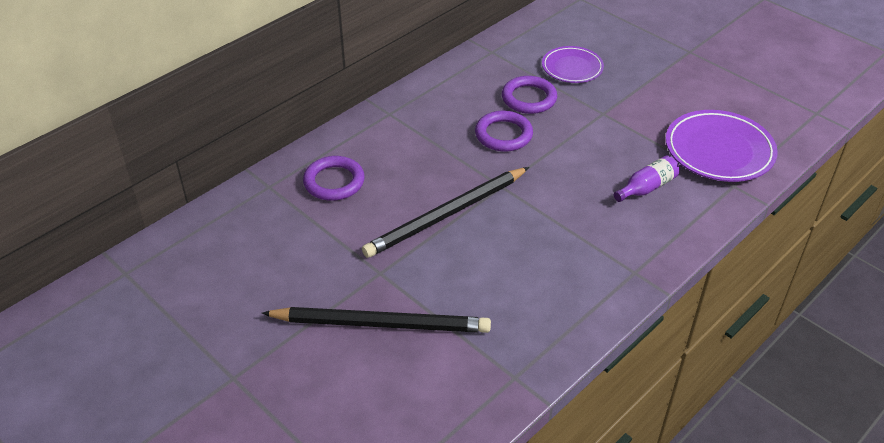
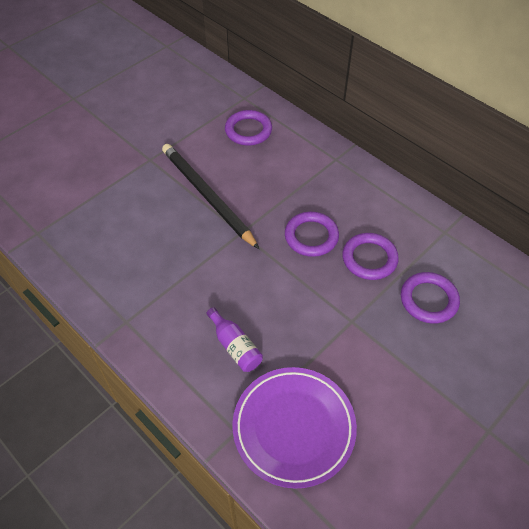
camera: 90 degrees right, 10 degrees up
(380, 324) = (101, 161): black pencil -> none
(572, 68) = (428, 300): purple plate -> purple ring

